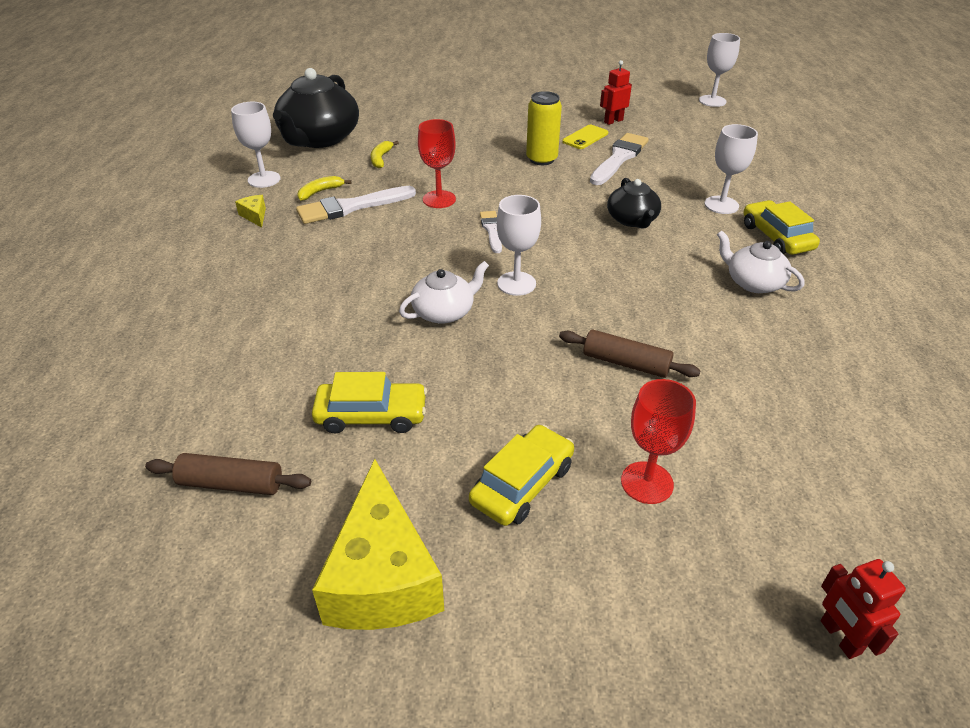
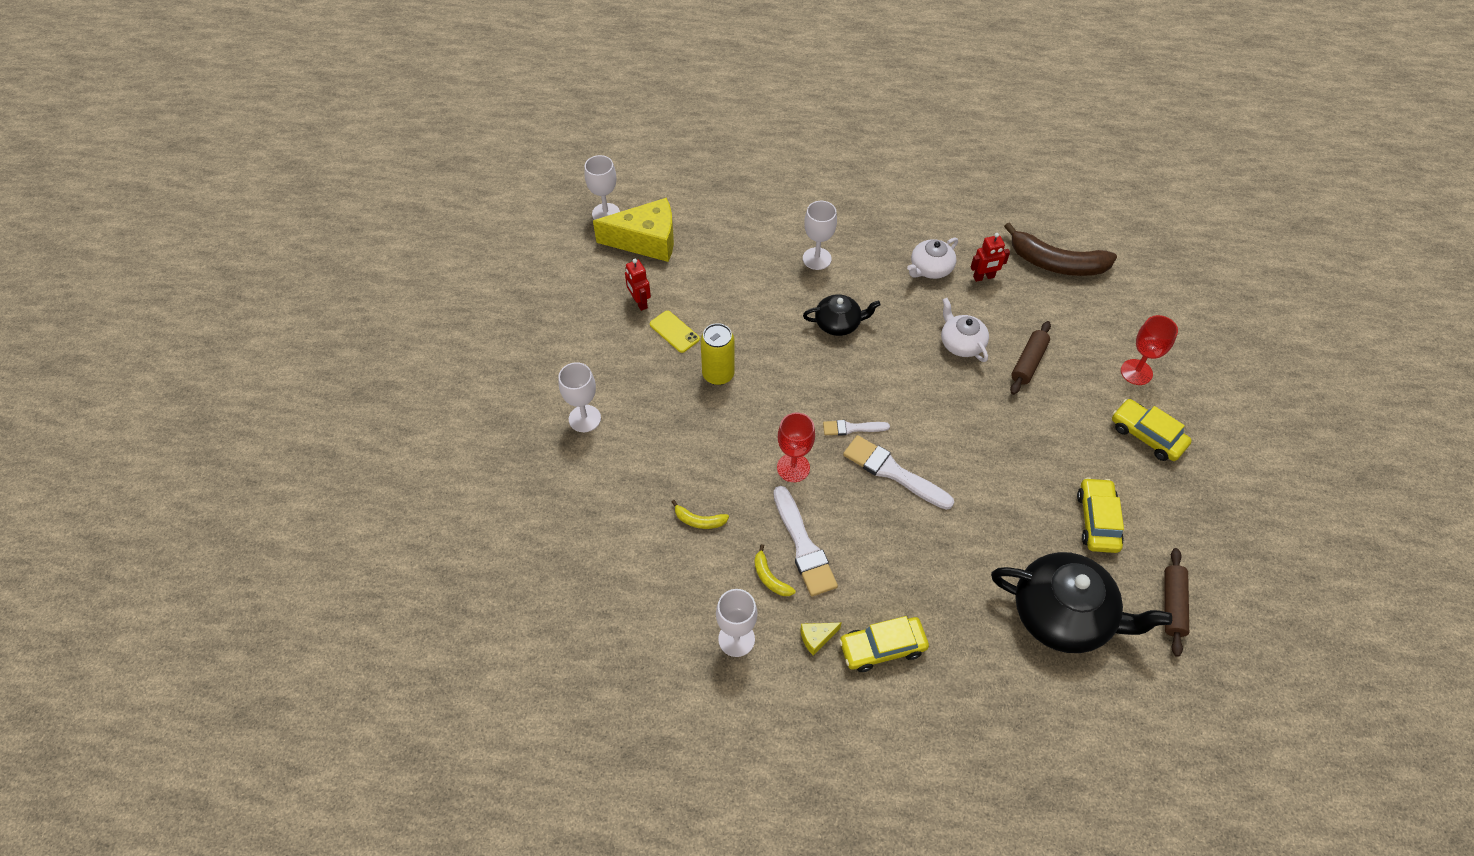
camera: 85 degrees left, 15 degrees up
(319, 138) = (638, 588): black teapot -> black teapot (1063, 615)
(382, 577) = (1227, 511): yellow cheese -> yellow cheese (646, 241)
(444, 312) = (975, 470): white teapot -> white teapot (961, 343)
(516, 283) = (934, 417): white goblet -> white goblet (584, 418)
(619, 158) = (723, 312): white brush -> white brush (893, 472)
(776, 237) = (868, 238): yellow car -> yellow car (882, 647)
(837, 402) = (1056, 263): none -> brown banana
(839, 637) = (1222, 316): red robot -> red robot (984, 277)

